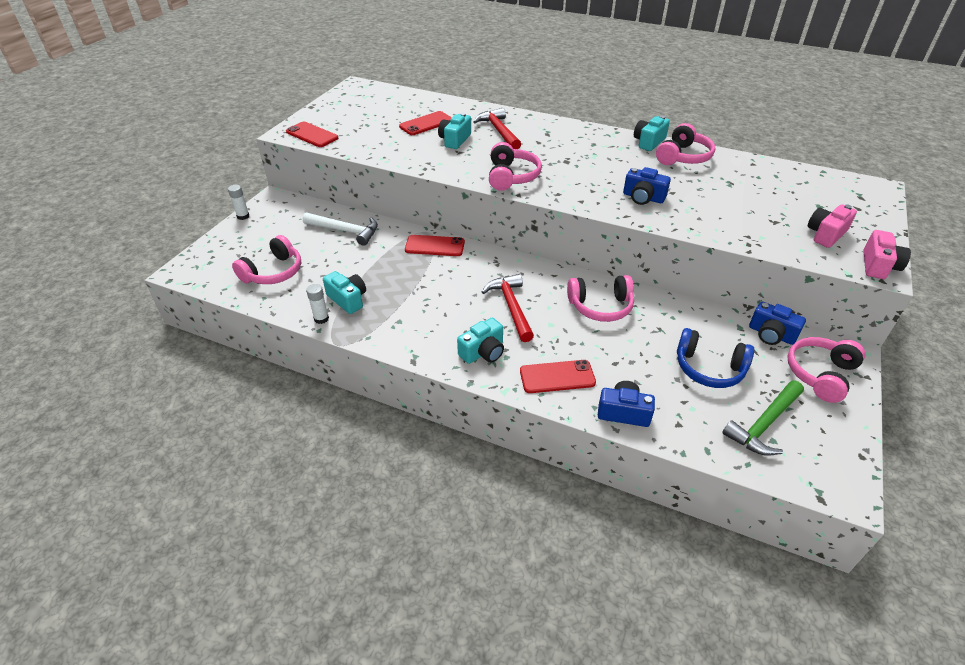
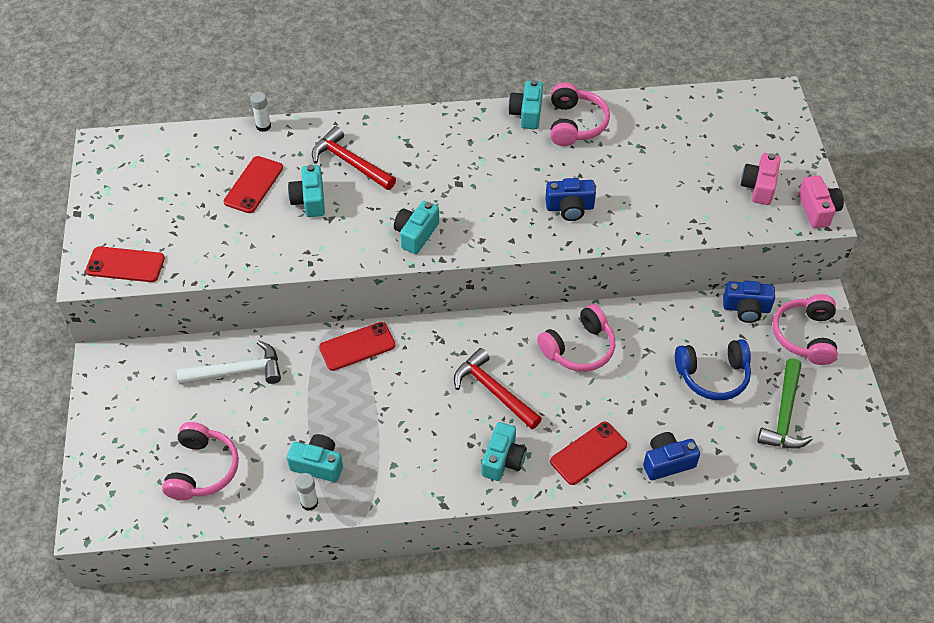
camera: 30 degrees left, 10 degrees up
(243, 216) = (89, 407): white glue stick -> white glue stick (263, 126)
(511, 176) = (416, 234): pink headphones -> turquoise camera

